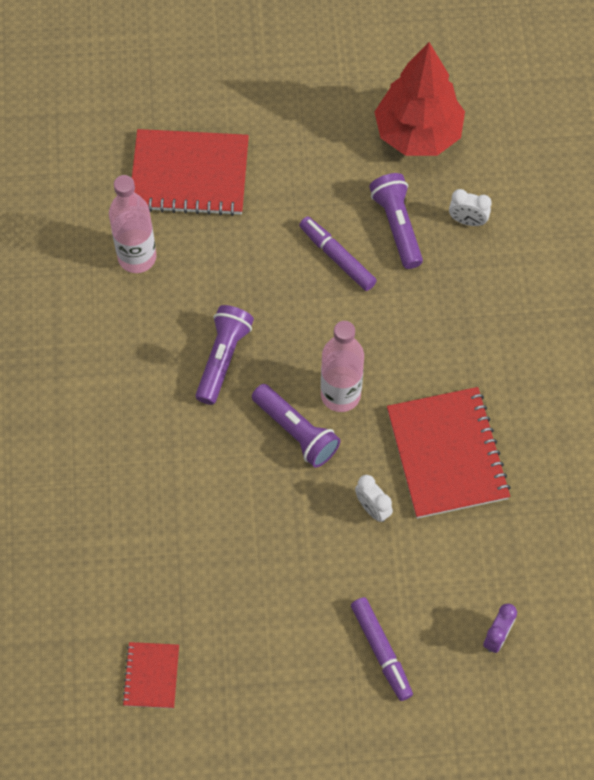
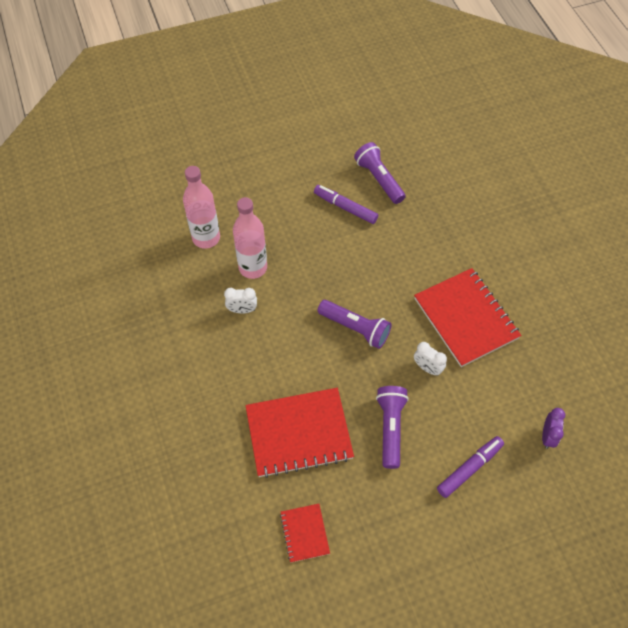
camera: 15 degrees left, 5 degrees down
(189, 174) = (227, 177): red notebook -> red notebook (299, 433)
(223, 359) = (287, 291): purple flashlight -> purple flashlight (390, 428)
(340, 395) = (378, 296): pink bottle -> pink bottle (253, 267)
(381, 651) = (469, 468): purple marker -> purple marker turned 90 degrees counterclockwise
(418, 134) = (373, 121): red tree -> none
(467, 221) = (424, 166): white clock -> white clock (242, 310)

